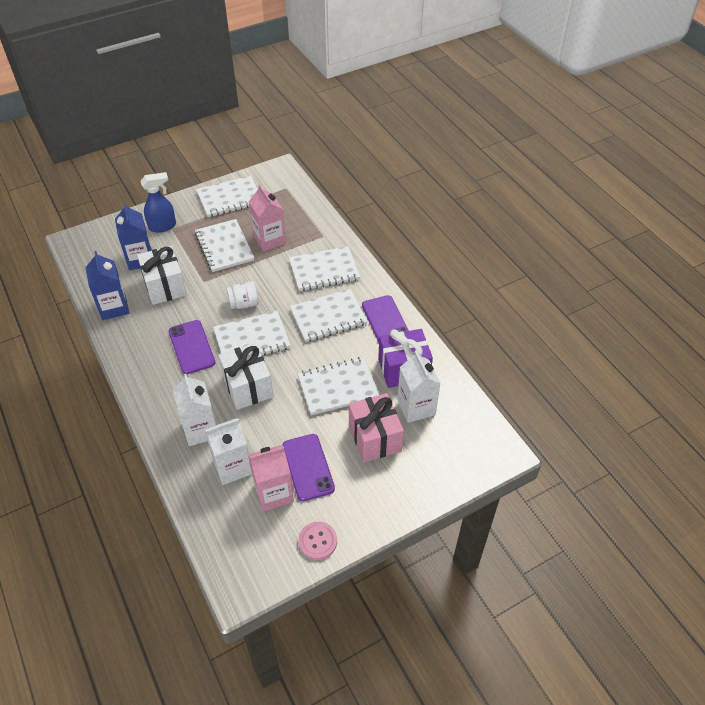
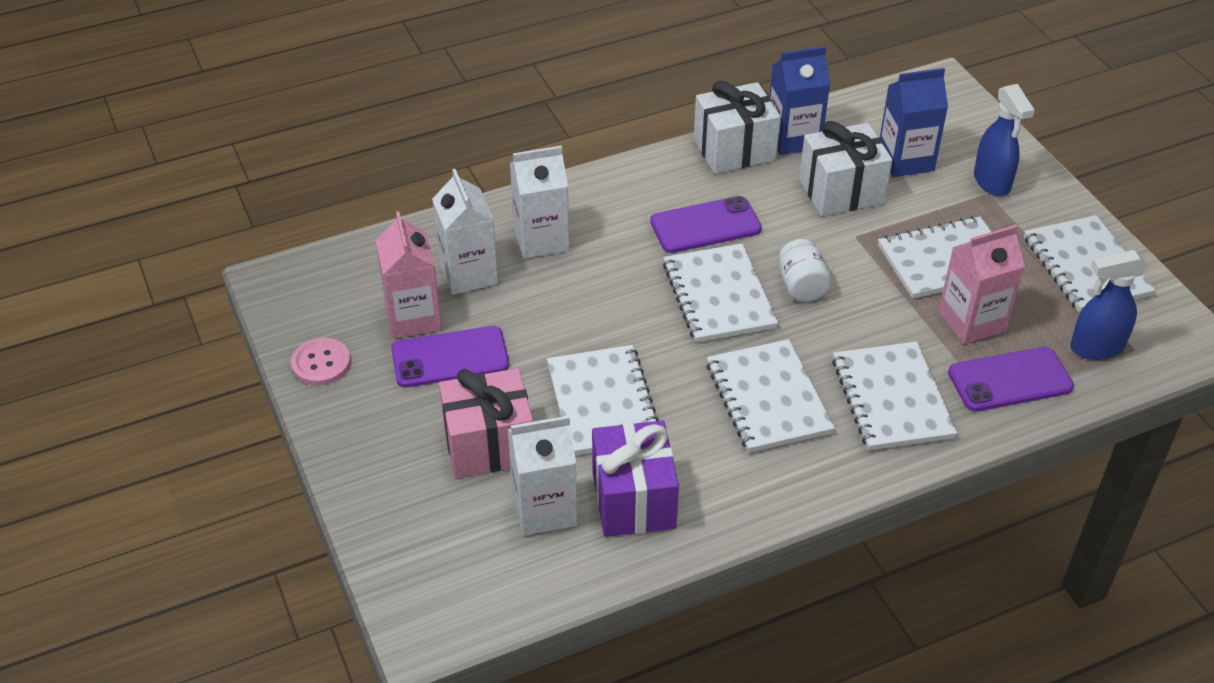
camera: 95 degrees right, 5 degrees down
(248, 387) = (616, 290): white gift -> white gift (734, 149)
(286, 200) = (1096, 348): none -> blue spray bottle
(385, 321) = (756, 483): purple phone -> purple phone (1010, 380)

